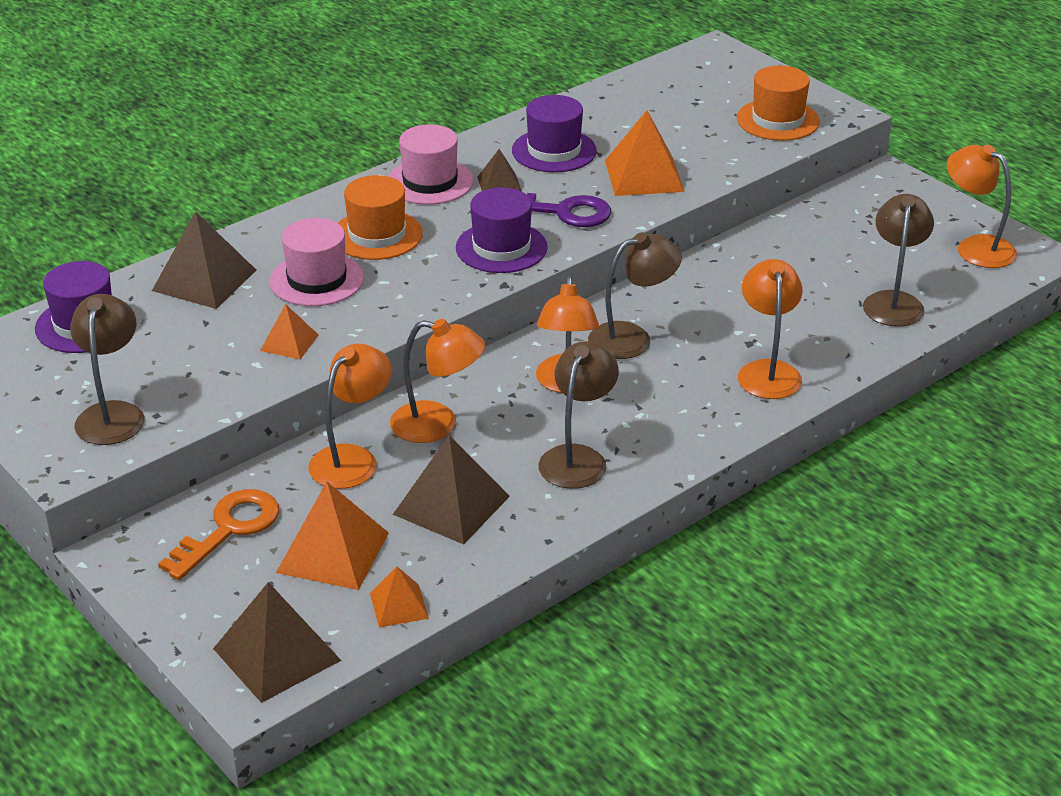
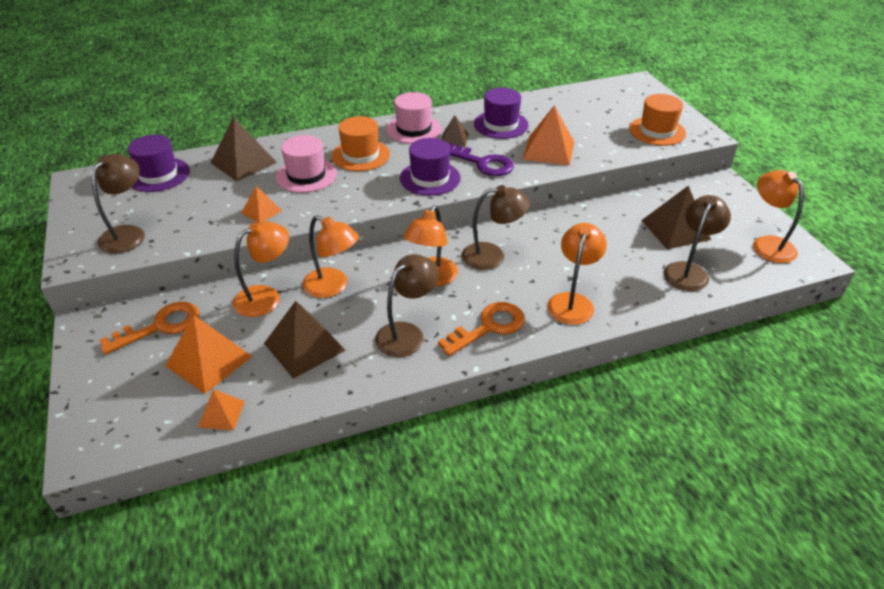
camera: 20 degrees right, 5 degrees up
(277, 654) = (121, 428): brown pyramid -> brown pyramid (675, 229)
(679, 425) = (489, 327): none -> orange key

